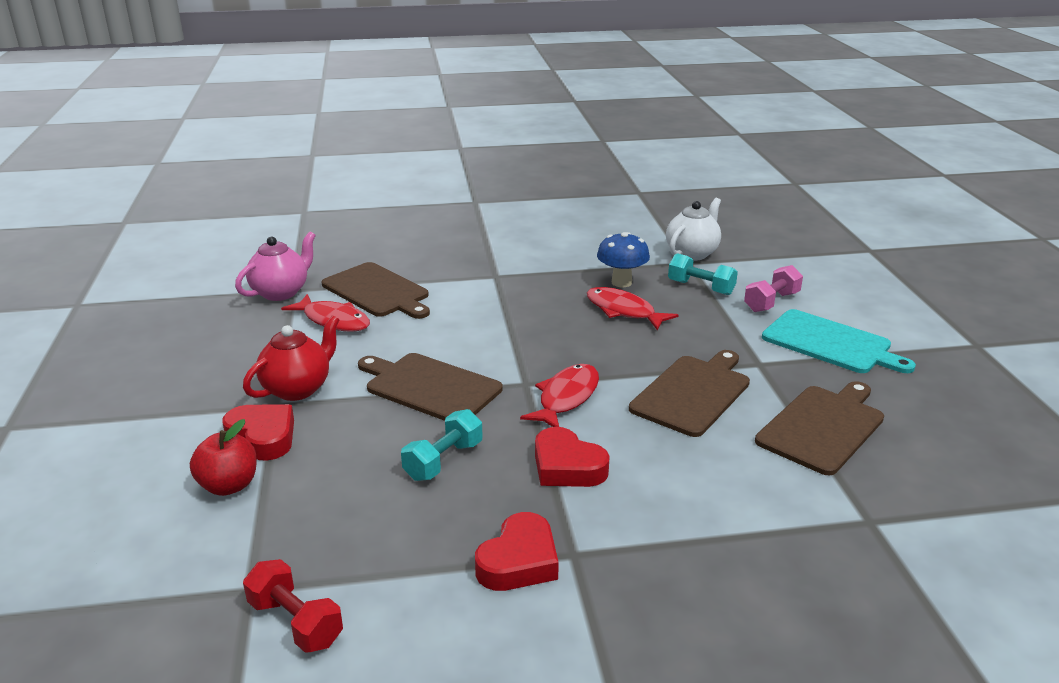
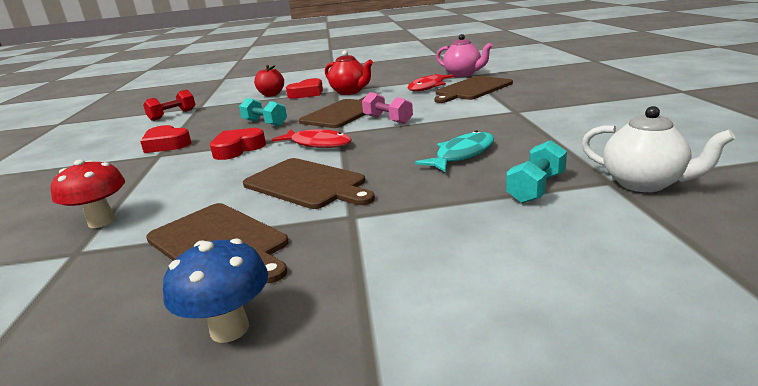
camera: 95 degrees right, 5 degrees down
(621, 282) = (527, 151): blue mushroom -> blue mushroom (229, 329)
(623, 311) = (462, 155): red fish -> turquoise fish
(771, 302) = (513, 231): pink dumbbell -> pink dumbbell (387, 120)
(802, 529) = (102, 221): none -> red mushroom
(830, 343) = (396, 267): turquoise cutting board -> none

